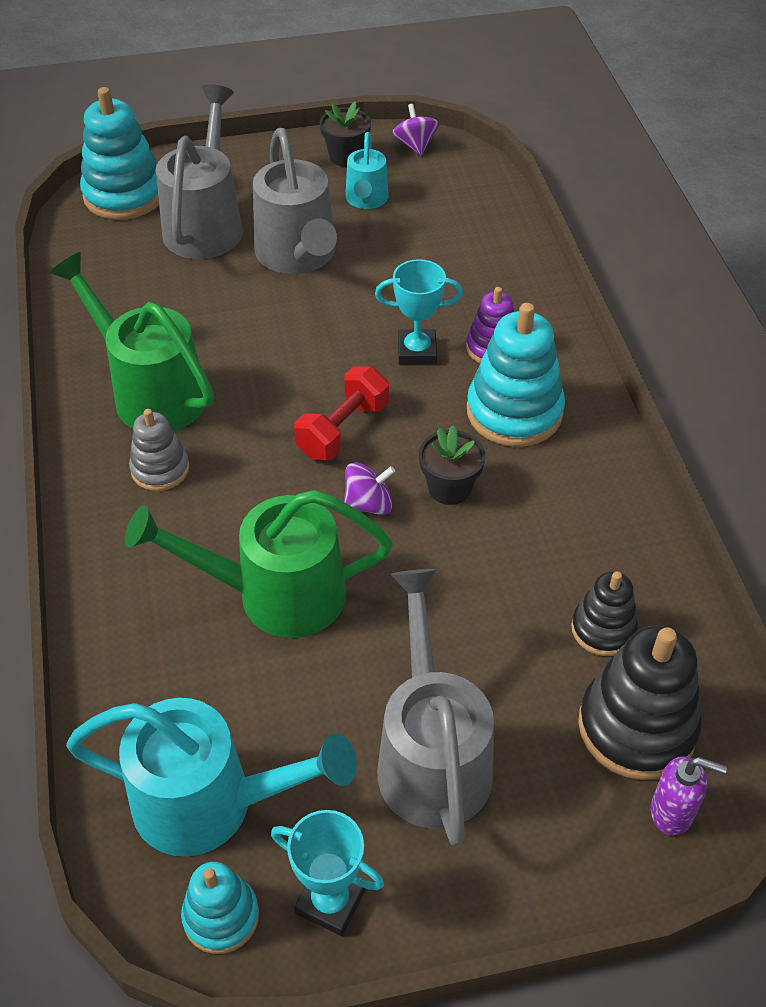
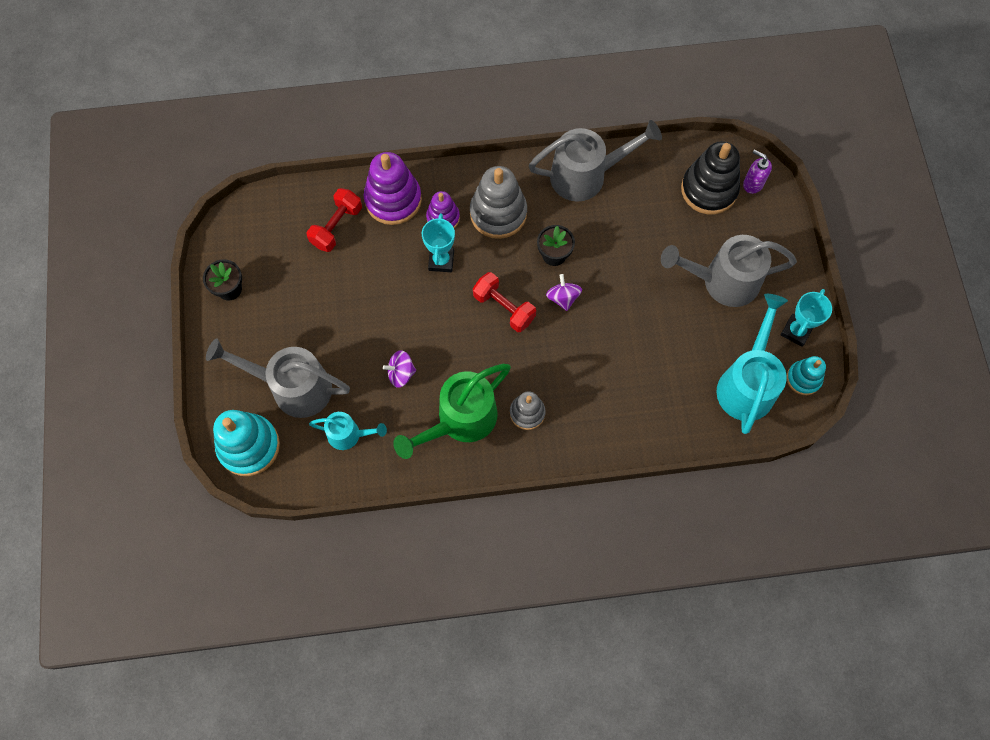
camera: 85 degrees left, 20 degrees up
(274, 594) = (623, 350): green watering can -> none
(298, 256) = (339, 326): grey watering can -> grey watering can (586, 175)
(366, 200) = (284, 279): turquoise watering can -> turquoise watering can (349, 435)
(415, 145) = (224, 241): purple spinning top -> purple spinning top (401, 373)
(456, 240) = (336, 226): none -> red dumbbell
(512, 292) = (393, 200): none -> purple stacking toy
(514, 412) = (498, 213): turquoise stacking toy -> grey stacking toy
(603, 629) = (652, 194): black stacking toy -> none
(672, 812) = (752, 184): purple soap dispenser -> purple soap dispenser turned 75 degrees counterclockwise

